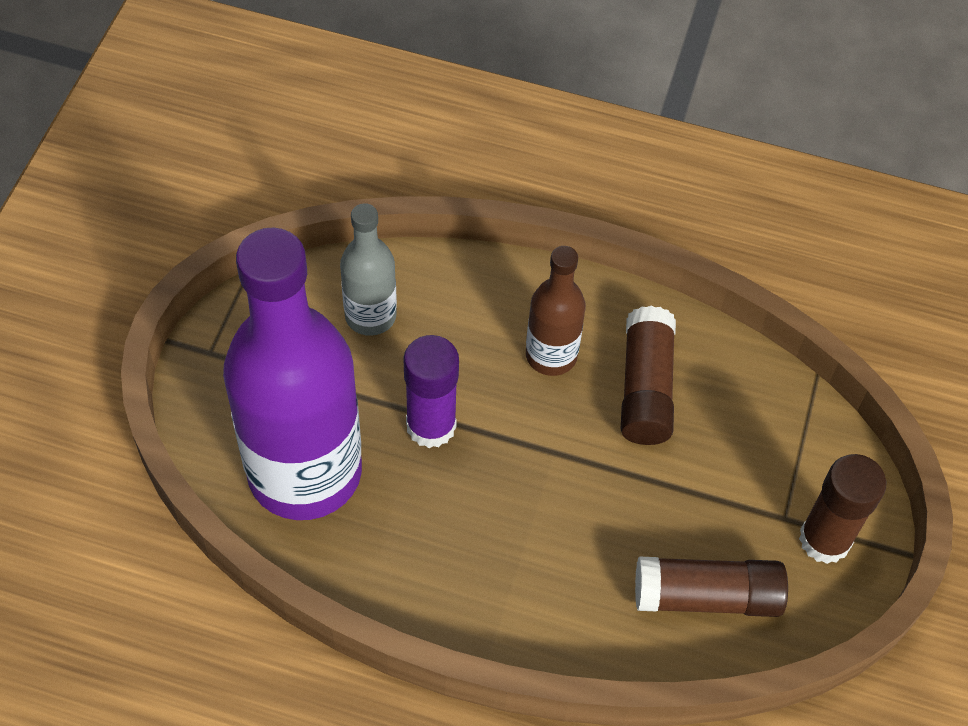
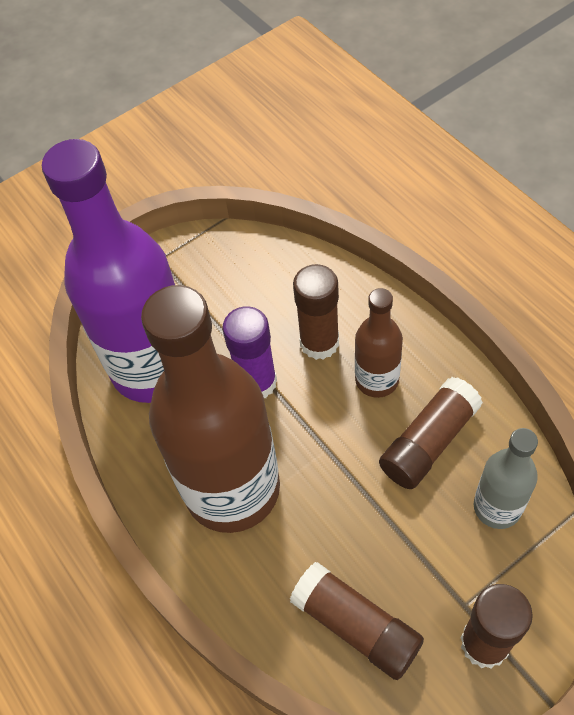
camera: 45 degrees right, 0 degrees up
(370, 316) = (275, 287): grey bottle -> grey bottle (497, 507)
(464, 349) = (319, 342): none -> brown glue stick
(491, 546) = (232, 489): none -> brown bottle

